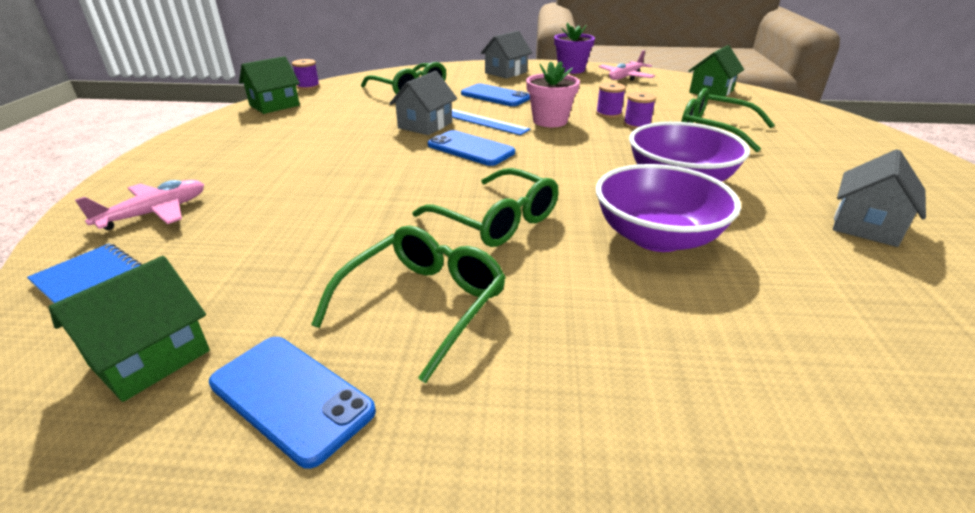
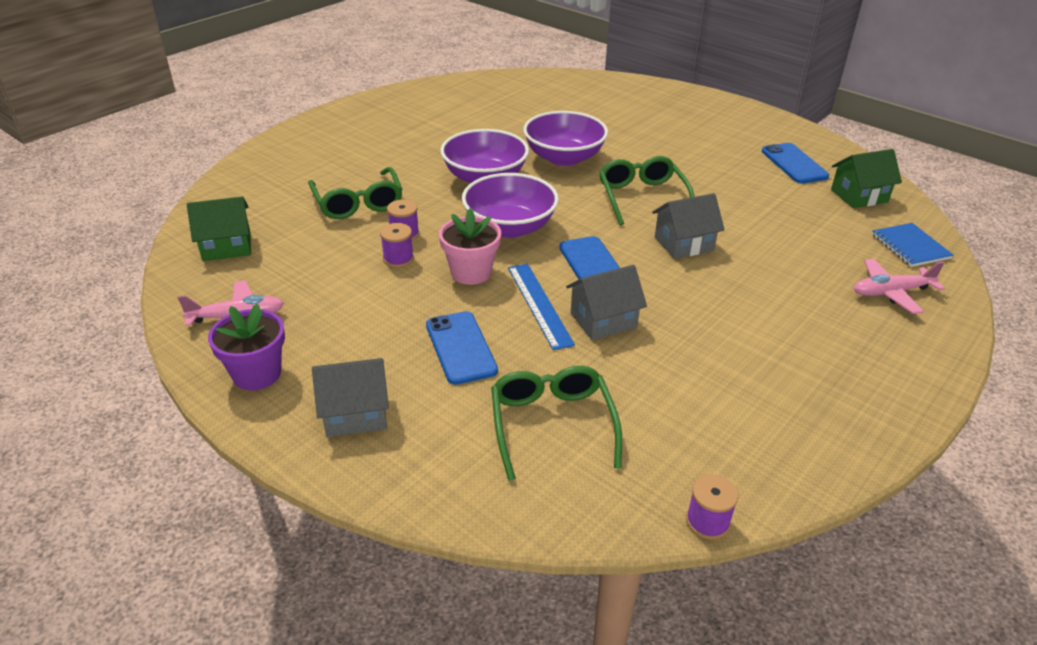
camera: 145 degrees left, 5 degrees up
(274, 105) = (777, 464): green house -> none
(422, 304) = (721, 173): green glasses -> none
(576, 151) = (509, 227): none -> purple bowl
(866, 225) = (446, 125): grey house -> grey house (683, 244)

